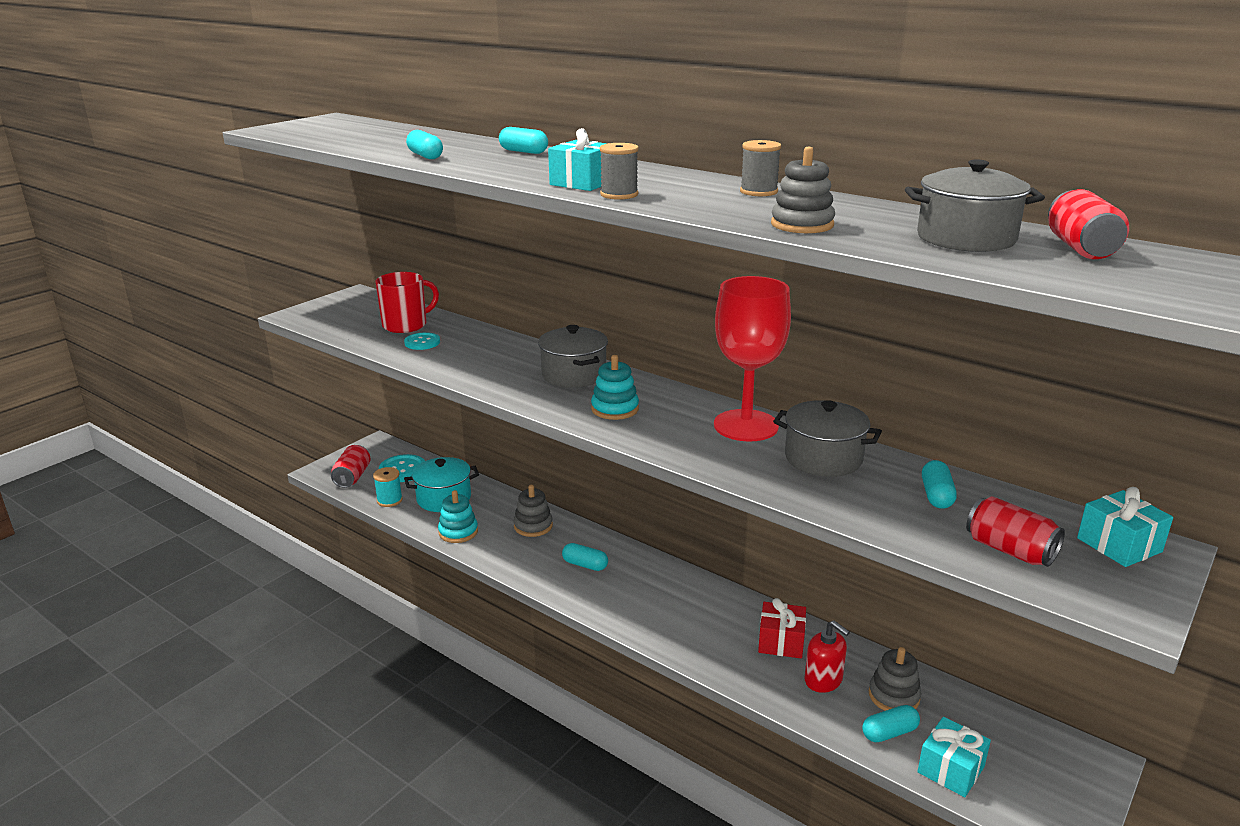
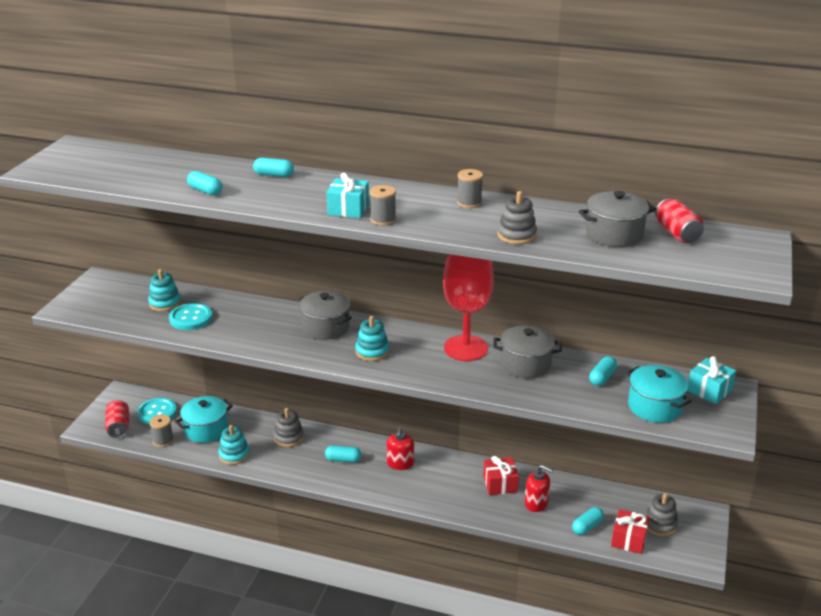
camera: 20 degrees left, 5 degrees up
(389, 500) = (163, 440): turquoise spool -> grey spool
(406, 325) = (165, 303): red mug -> turquoise stacking toy
(422, 342) = (191, 318): turquoise button -> turquoise button, size x1.54
(655, 585) = (400, 463): none -> red soap dispenser
(894, 696) = (581, 503): grey stacking toy -> grey stacking toy (660, 524)
(936, 495) = (602, 378): turquoise capsule -> turquoise capsule turned 45 degrees clockwise
(951, 769) = (628, 539): turquoise gift -> red gift
(1009, 550) = (654, 407): red can -> turquoise pot

